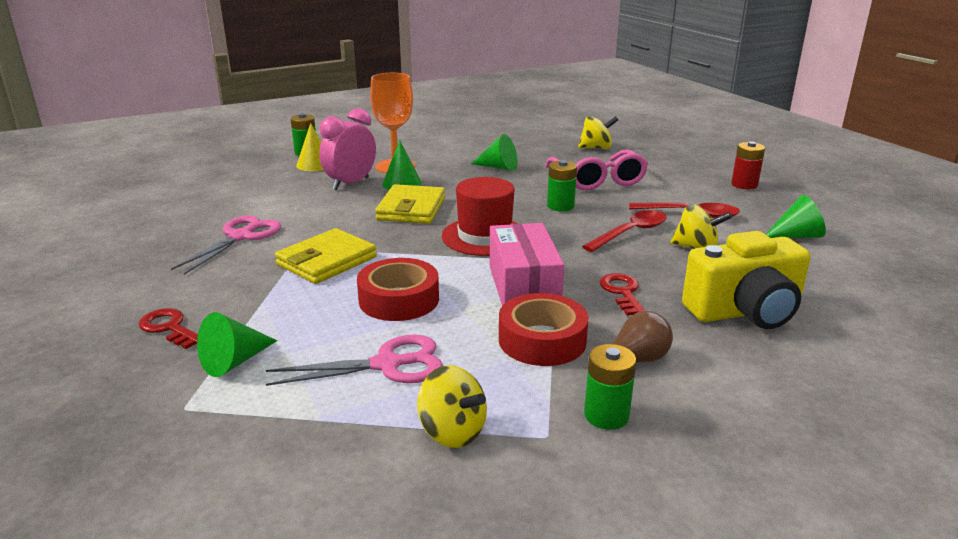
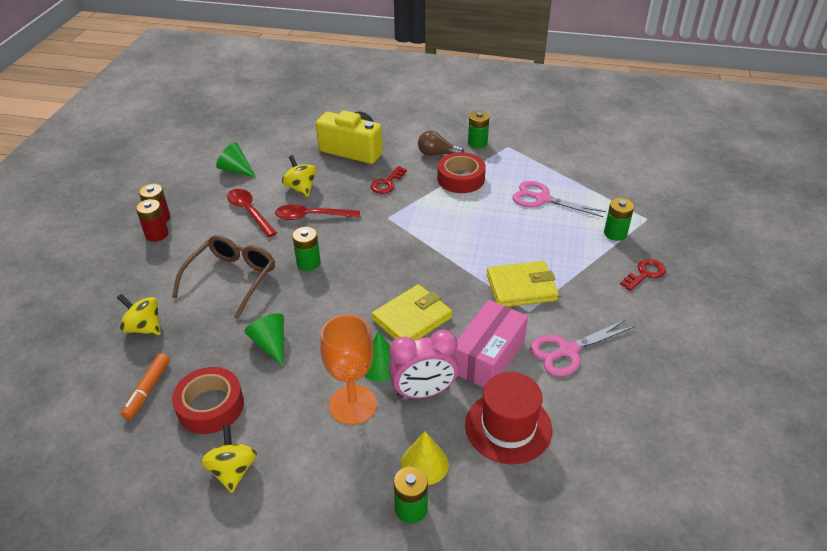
camera: 140 degrees left, 15 degrees up
(169, 328) = (645, 274): red key -> red key turned 120 degrees counterclockwise
(234, 361) = (615, 233): green cone -> green battery
(399, 299) = (504, 233): red tape -> red tape (210, 406)
(452, 432) = (540, 162): yellow spinning top -> yellow spinning top (233, 470)
(485, 236) = (399, 259): red hat -> red hat (508, 427)
(523, 287) = (429, 210): pink box -> pink box (488, 357)
(534, 136) = (147, 390): none -> orange marker
(598, 180) = (232, 279): pink glasses -> brown glasses
(716, 178) = (157, 234): none -> red battery

